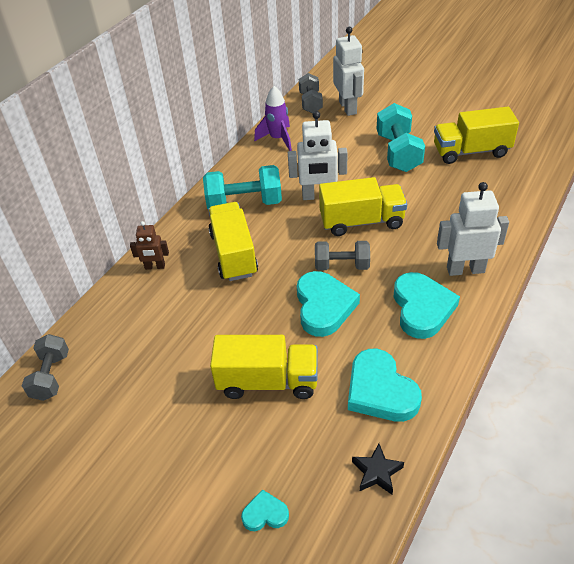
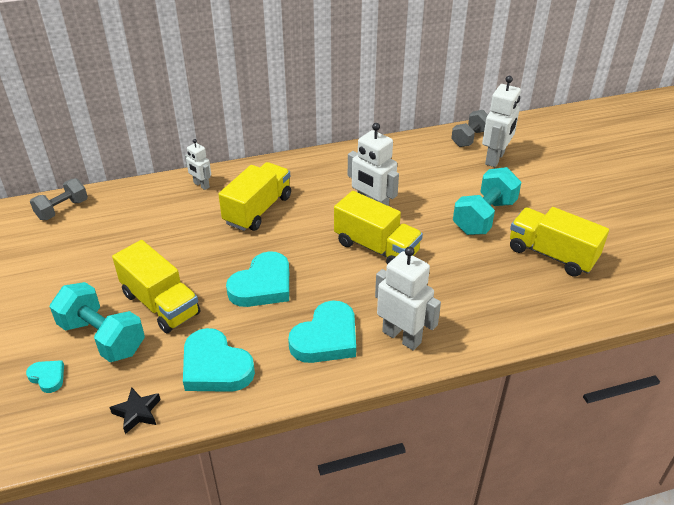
camera: 40 degrees right, 5 degrees down
(155, 267) = (201, 185): brown robot -> white robot
(244, 203) = (314, 181): turquoise dumbbell -> turquoise dumbbell (102, 337)
(277, 139) = (404, 150): purple rocket -> none
(342, 265) = (315, 267): grey dumbbell -> none
(380, 391) = (215, 367): turquoise heart -> turquoise heart turned 60 degrees counterclockwise

